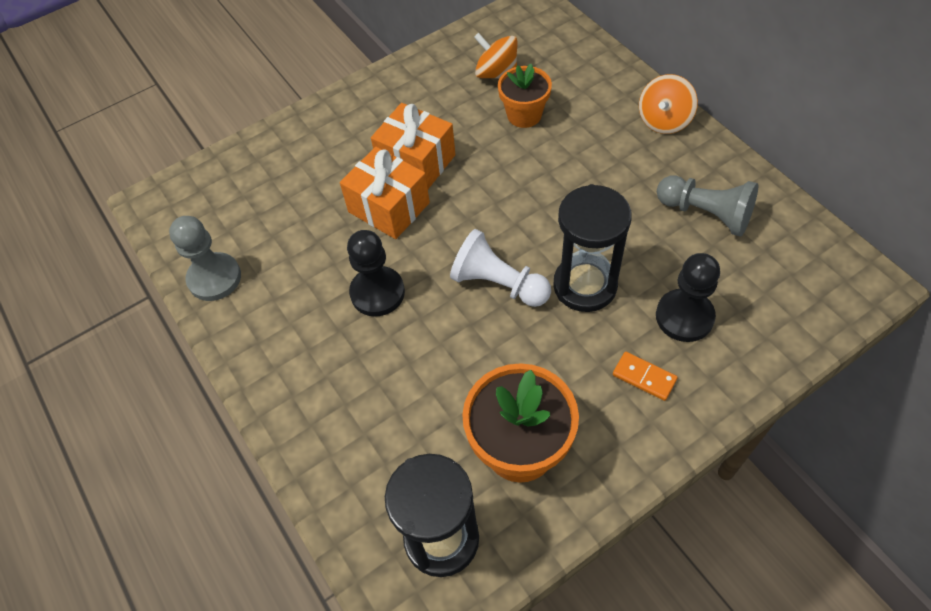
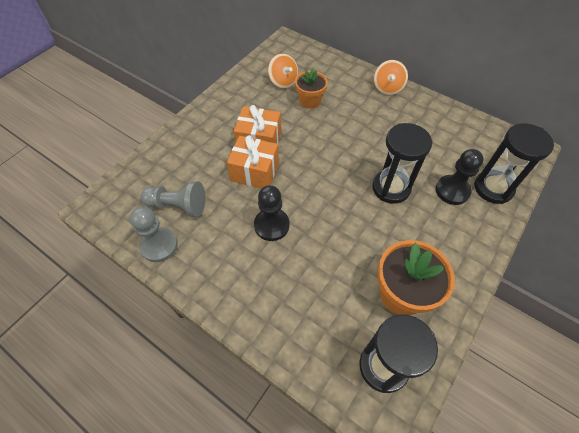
camera: 25 degrees left, 0 degrees up
(496, 74) = (283, 81): orange spinning top -> orange spinning top turned 135 degrees counterclockwise
(498, 283) = (342, 200): white pawn -> none
(644, 377) = (448, 230): orange domino -> none
(706, 214) = (434, 132): grey pawn -> grey pawn (178, 206)
(758, 331) = (493, 188): none -> black hourglass

